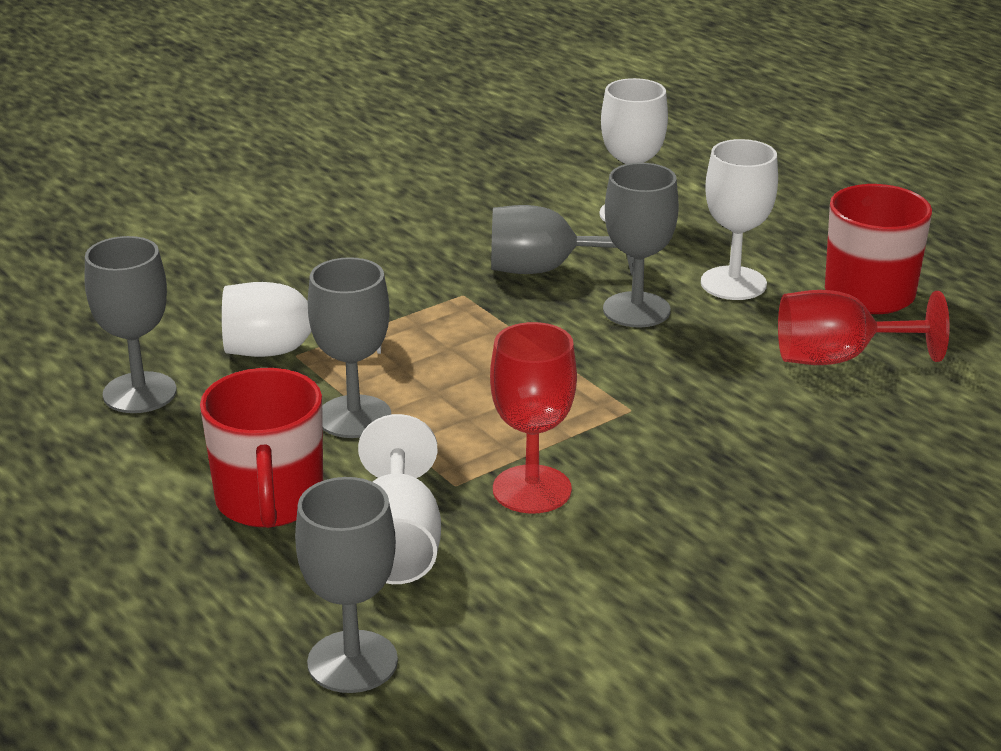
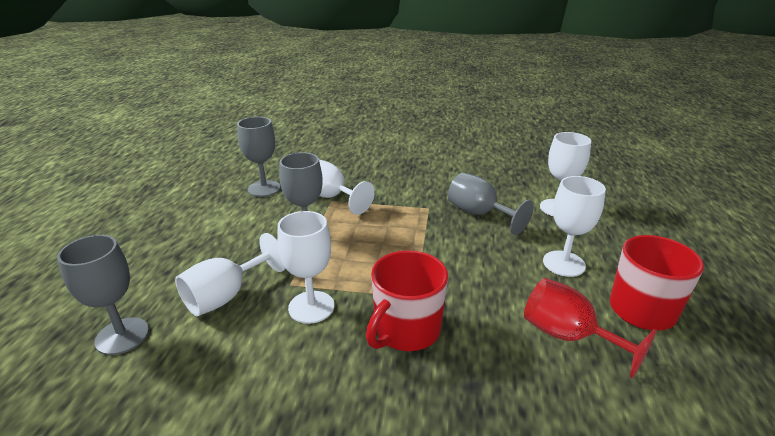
camera: 45 degrees right, 0 degrees up
(269, 501) = (224, 249): red mug -> red mug (406, 330)
(532, 489) = (311, 307): red goblet -> white goblet
(636, 310) = (493, 251): grey goblet -> none

